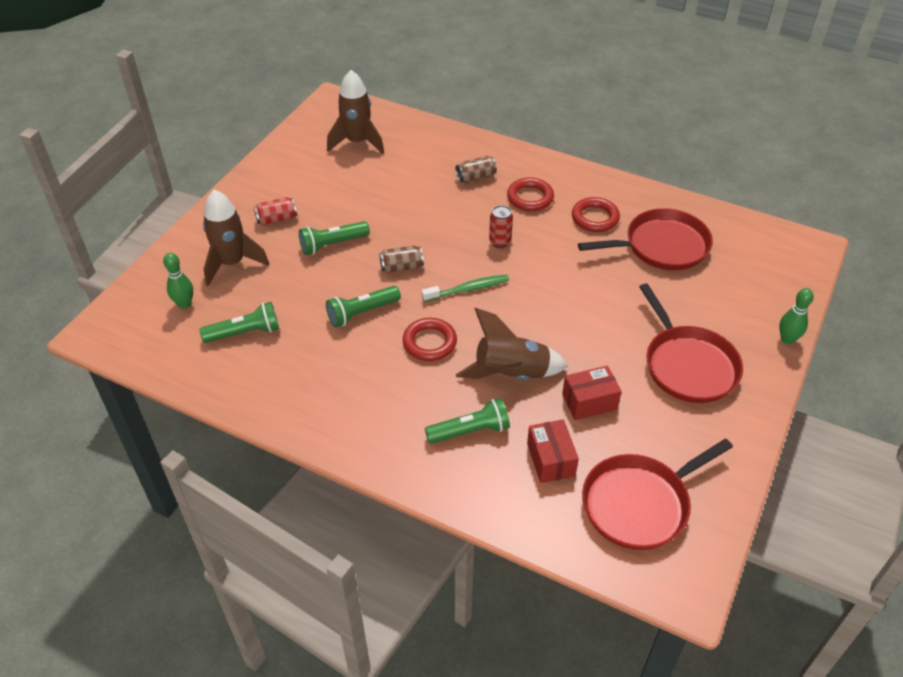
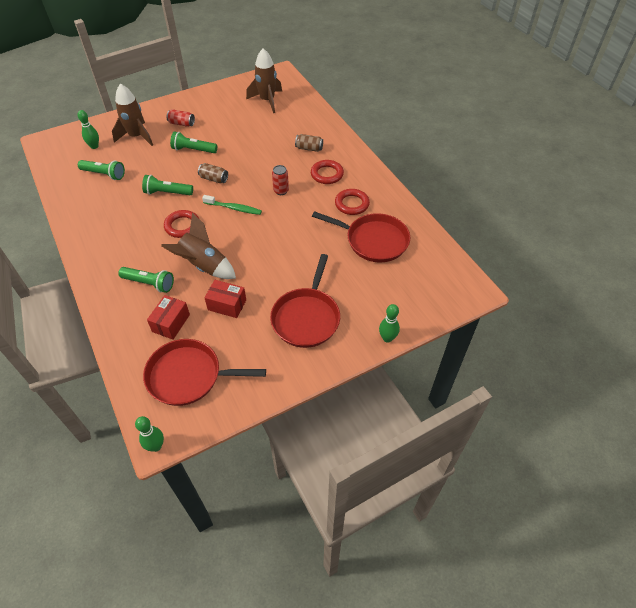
camera: 35 degrees right, 5 degrees up
(694, 600) = (156, 446): none -> green bowling pin

